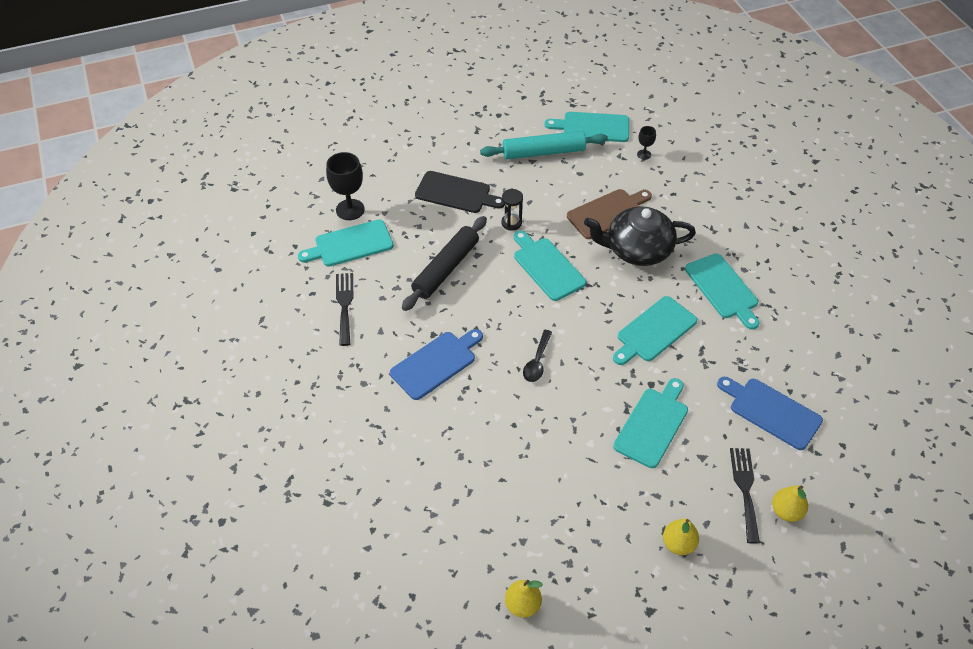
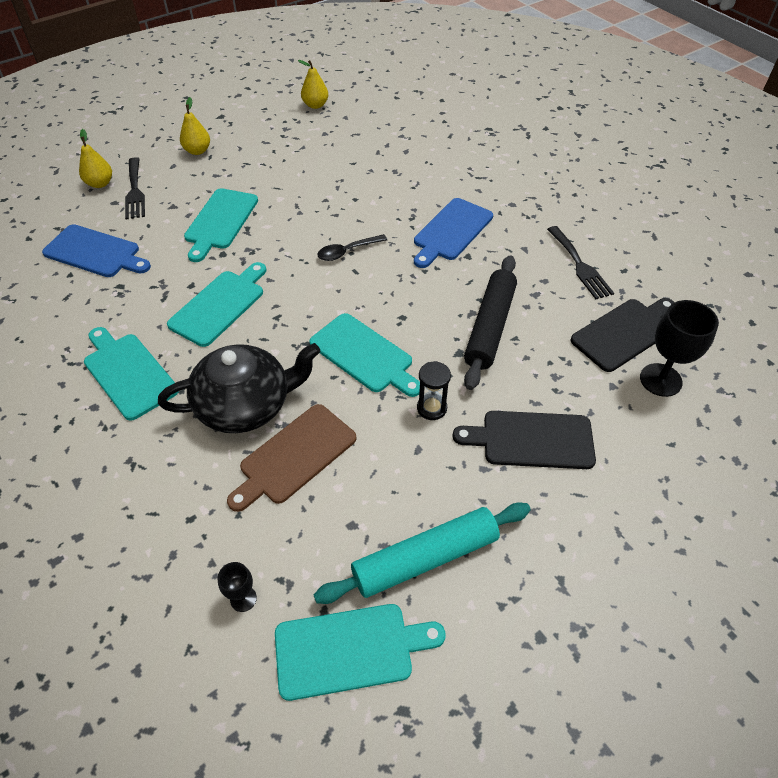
camera: 165 degrees right, 0 degrees up
(350, 244) = (624, 333): turquoise cutting board -> black cutting board
(537, 362) = (347, 251): black spoon -> black spoon turned 120 degrees counterclockwise

